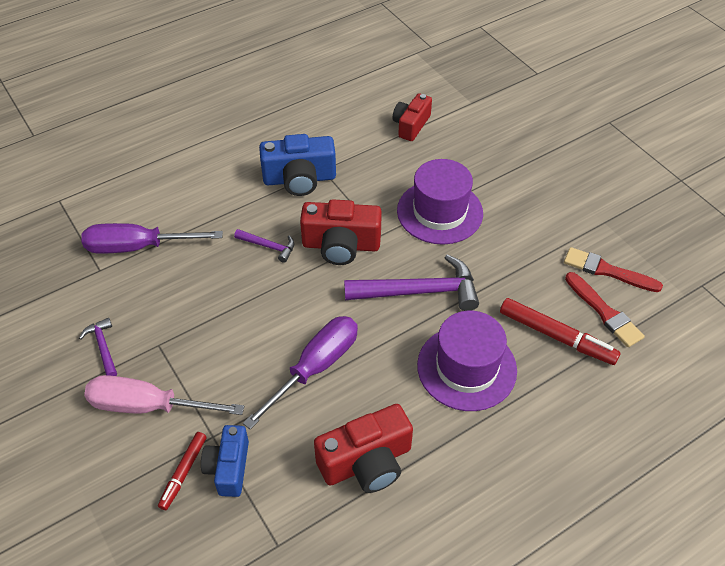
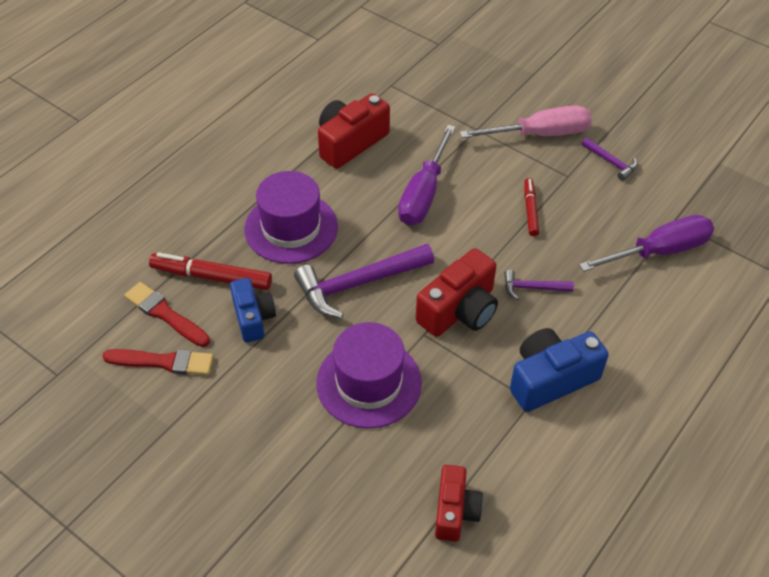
camera: 160 degrees right, 0 degrees up
(184, 473) = (482, 104): red marker -> red marker (530, 210)
(228, 467) = (451, 114): blue camera -> blue camera (253, 318)
(341, 245) = (459, 310): red camera -> red camera turned 150 degrees clockwise

